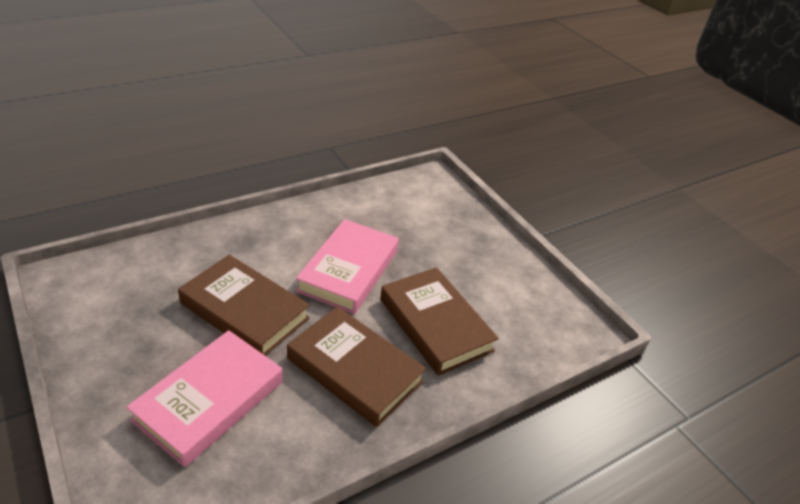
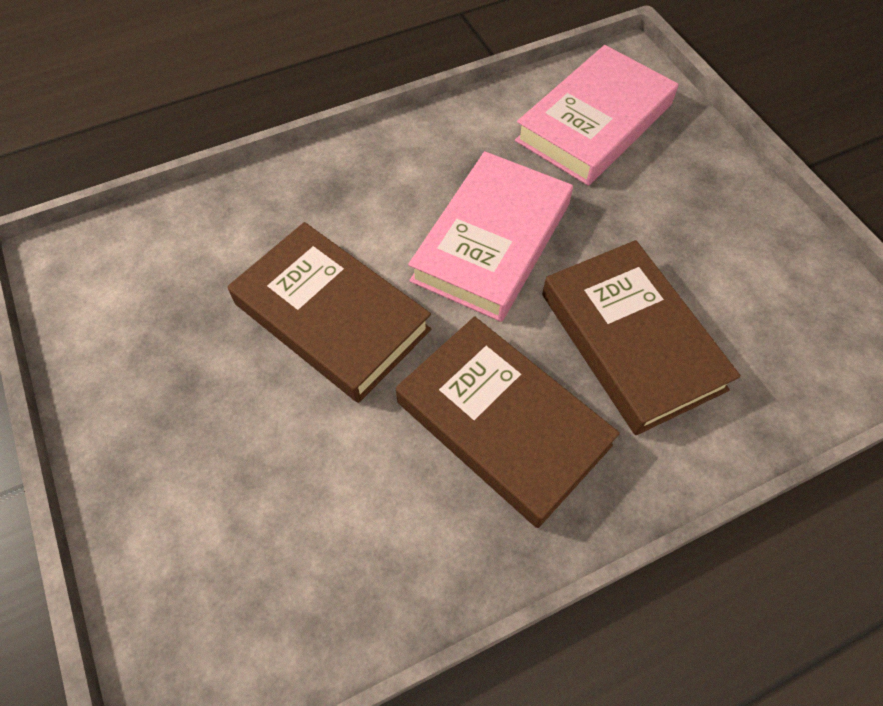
camera: 10 degrees right, 20 degrees up
(209, 400) = (282, 476): pink book -> pink book (594, 122)

